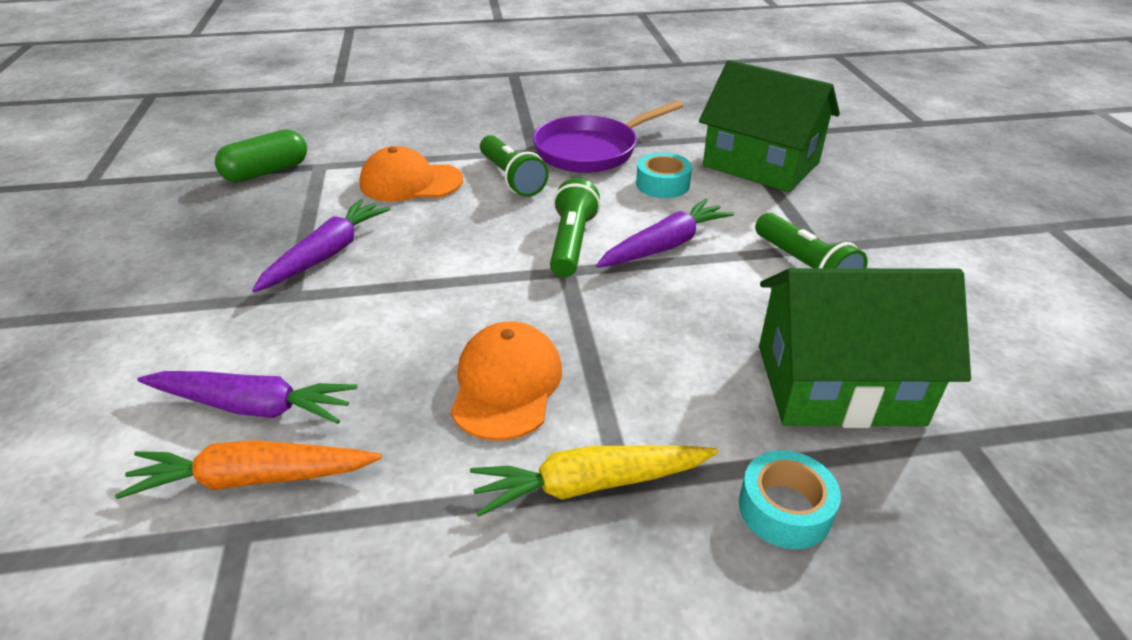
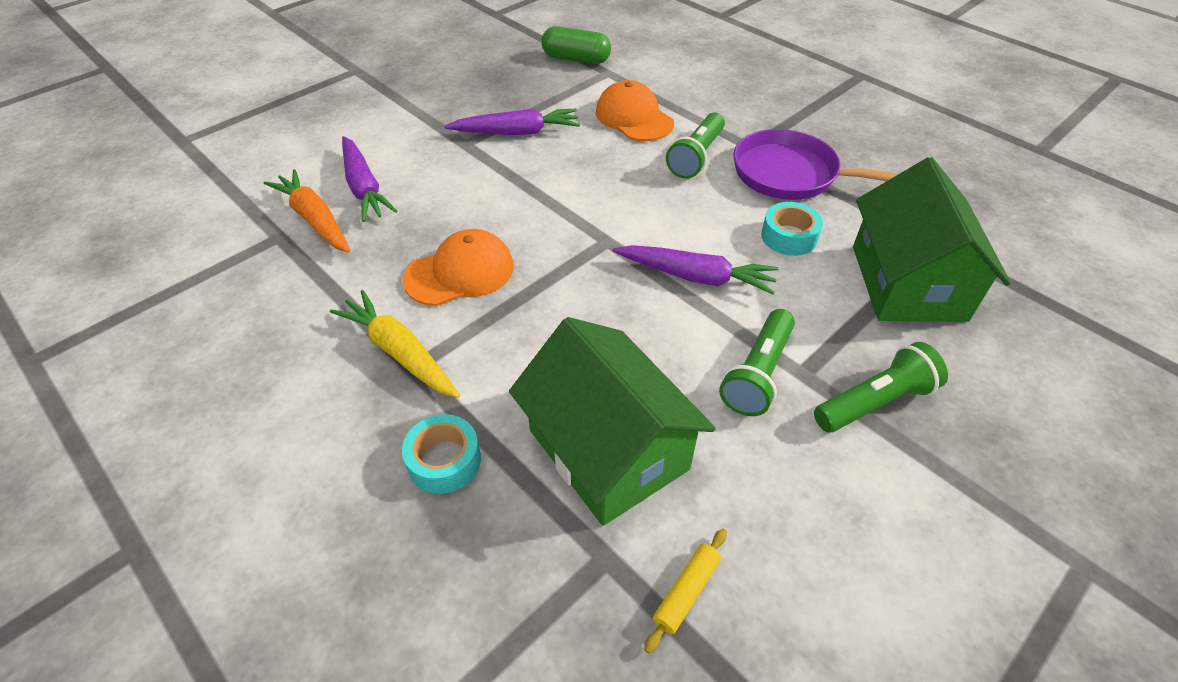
camera: 55 degrees right, 10 degrees up
(571, 243) = (644, 227): green flashlight -> green flashlight (875, 402)
(1018, 407) = (686, 592): none -> yellow rolling pin

